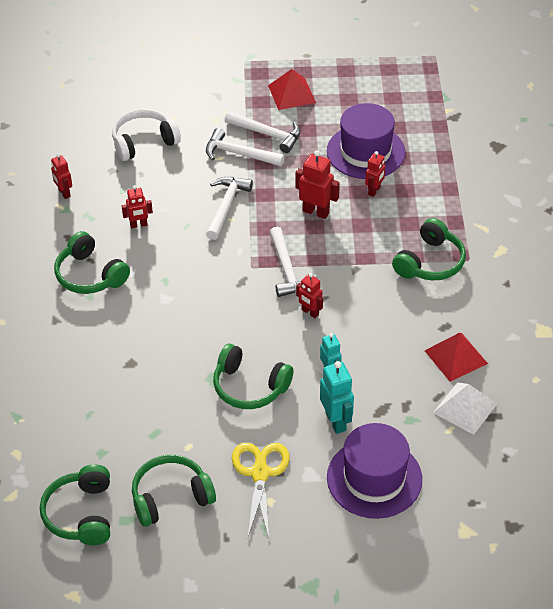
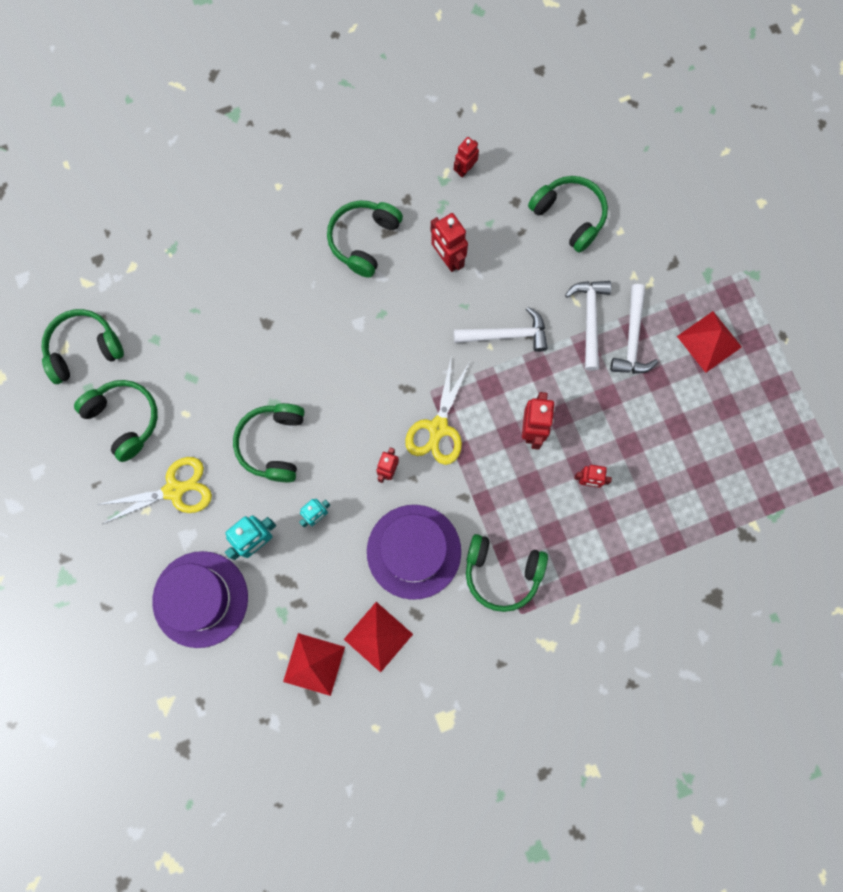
camera: 70 degrees right, 30 degrees up
(138, 225) = (447, 259): red robot -> red robot, size x1.54
(144, 142) = (569, 216): white headphones -> green headphones
(287, 270) = (438, 428): white hammer -> yellow scissors
(365, 152) = (646, 453): purple hat -> purple hat (414, 551)
(465, 408) = (314, 664): white pyramid -> red pyramid

